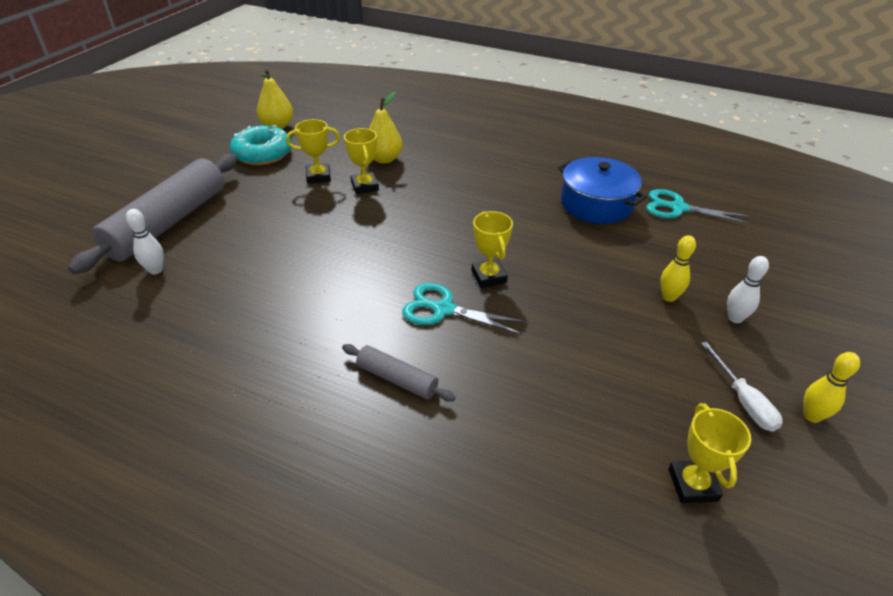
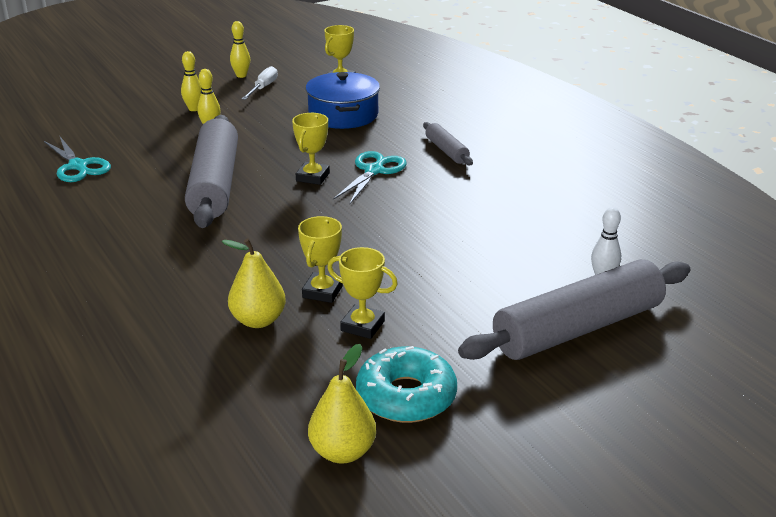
camera: 145 degrees left, 10 degrees down
(443, 309) = (374, 171): turquoise scissors -> turquoise scissors turned 120 degrees counterclockwise
(554, 235) = (214, 184): none -> grey rolling pin
(596, 204) = (134, 192): blue pot -> blue pot (343, 115)
(735, 318) = (194, 109): white bowling pin -> yellow bowling pin

